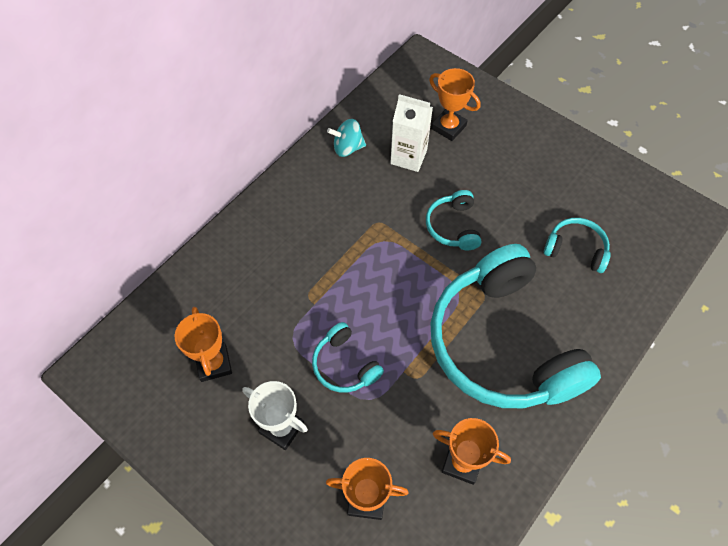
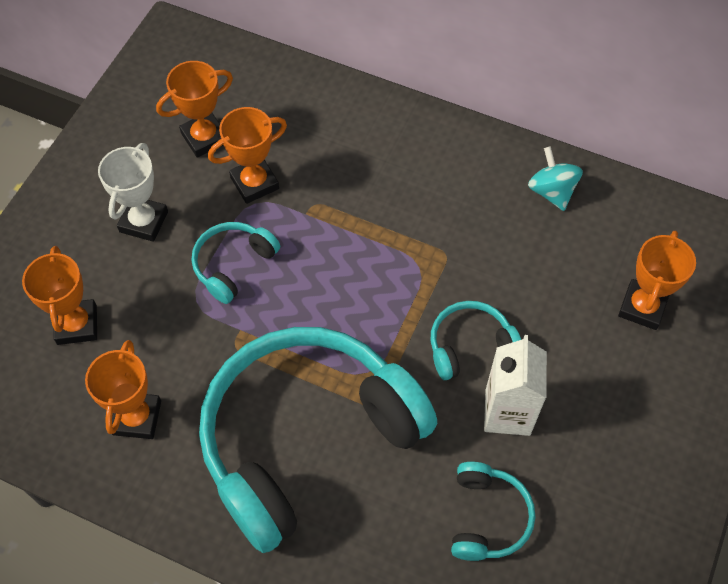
camera: 75 degrees right, 0 degrees up
(273, 334) = (254, 183): none -> orange trophy
(408, 157) = (566, 267): white carton -> white carton (507, 412)

